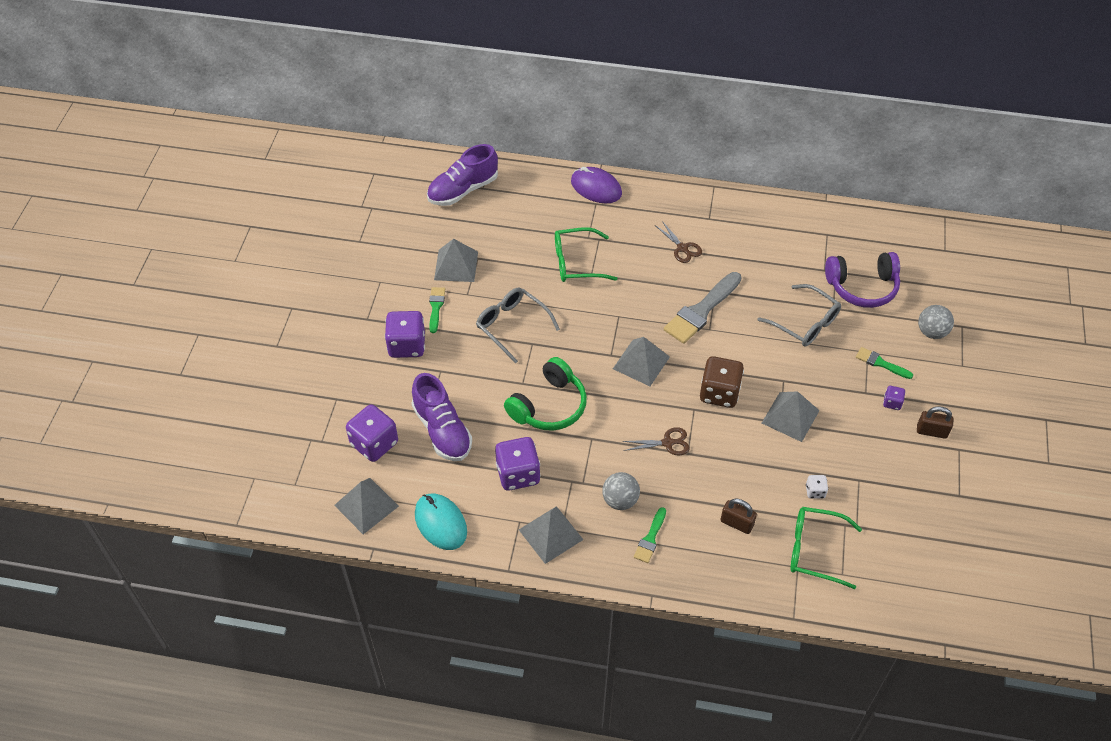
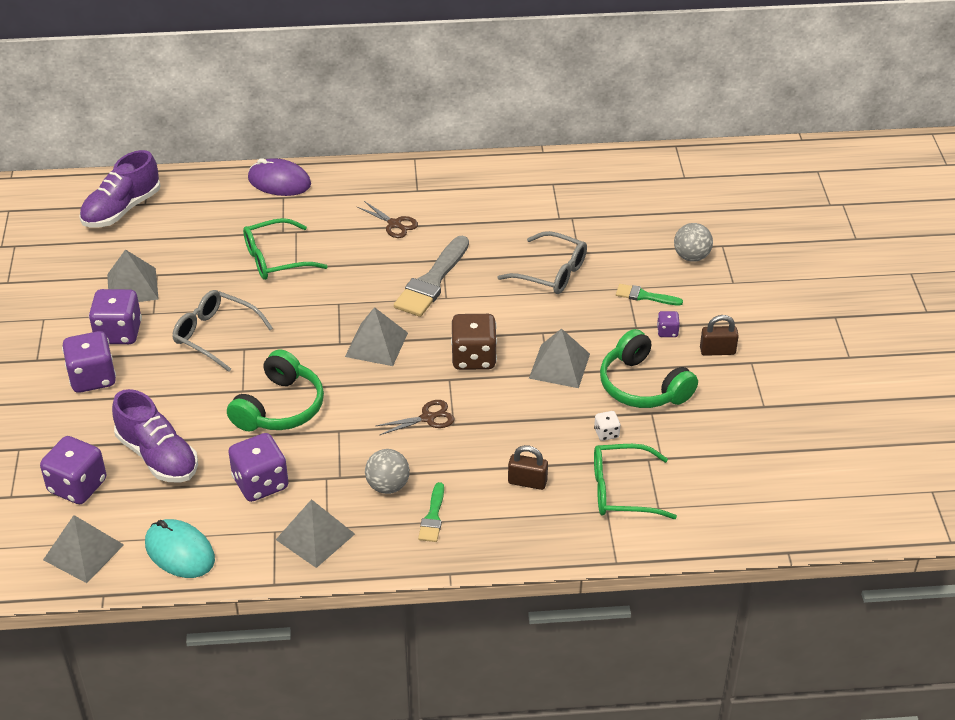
camera: 15 degrees left, 10 degrees down
(436, 307) = (118, 333): green brush -> purple dice
(857, 452) = (642, 386): none -> green headphones
(862, 287) = (605, 227): purple headphones -> none

